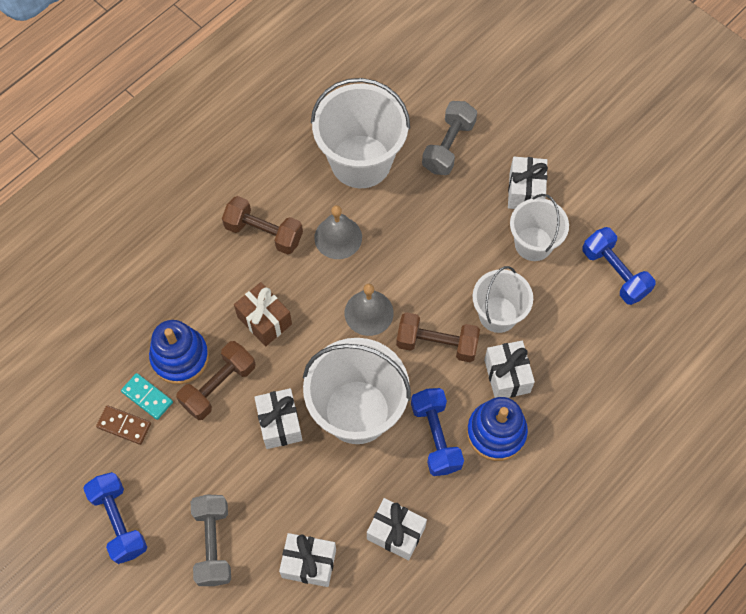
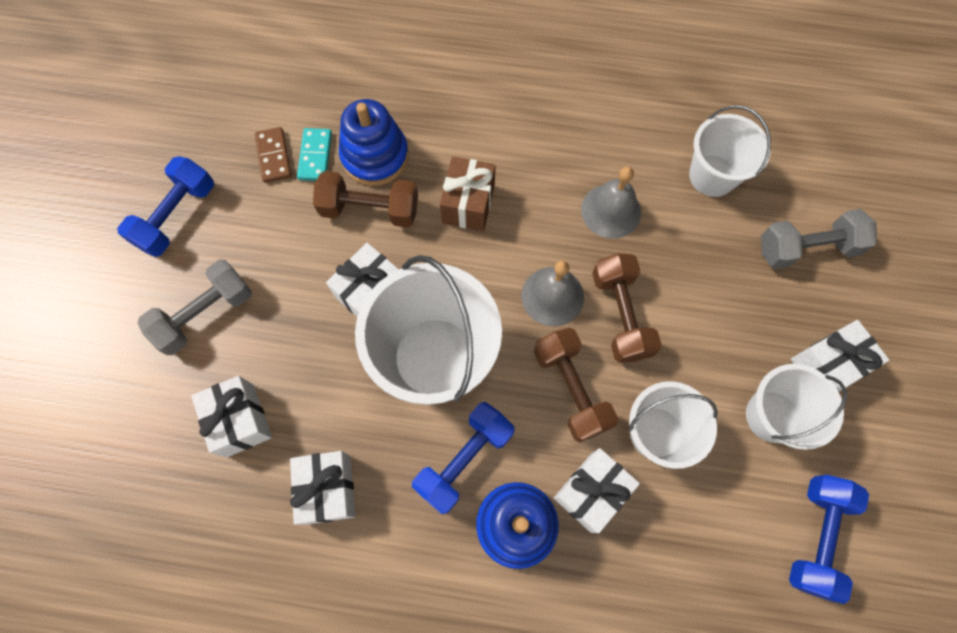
camera: 55 degrees right, 5 degrees up
(264, 233) = (559, 141): brown dumbbell -> brown dumbbell (620, 315)
(361, 161) = (712, 175): white bucket -> white bucket, size x0.61

